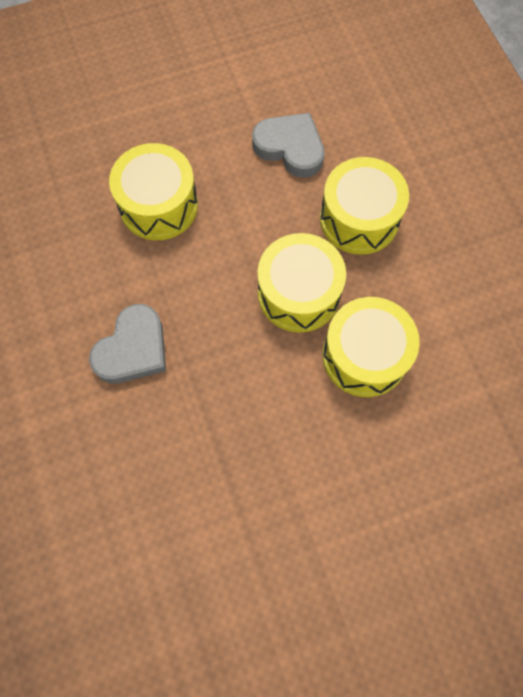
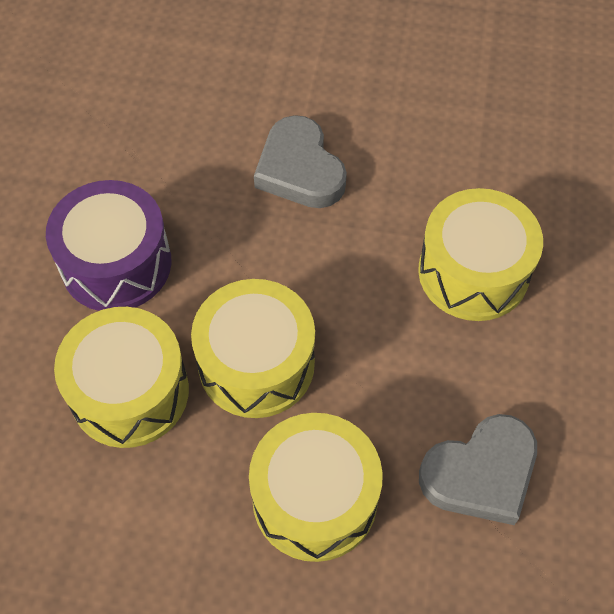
camera: 120 degrees right, 10 degrees down
(282, 426) = (116, 263): none -> purple drum

